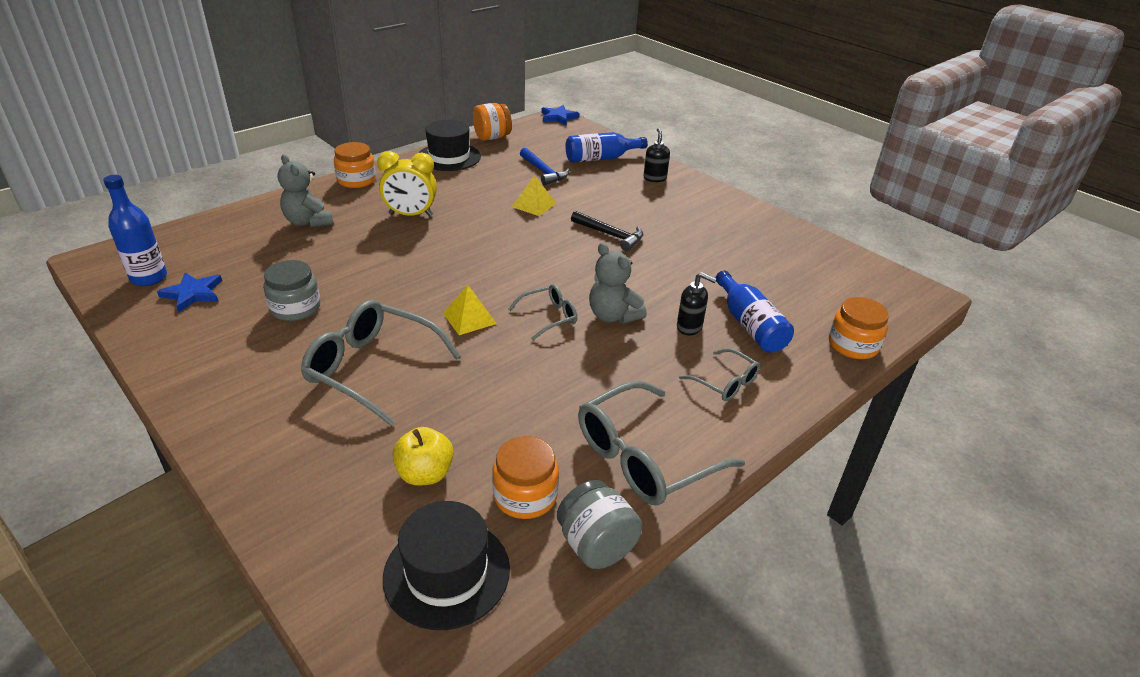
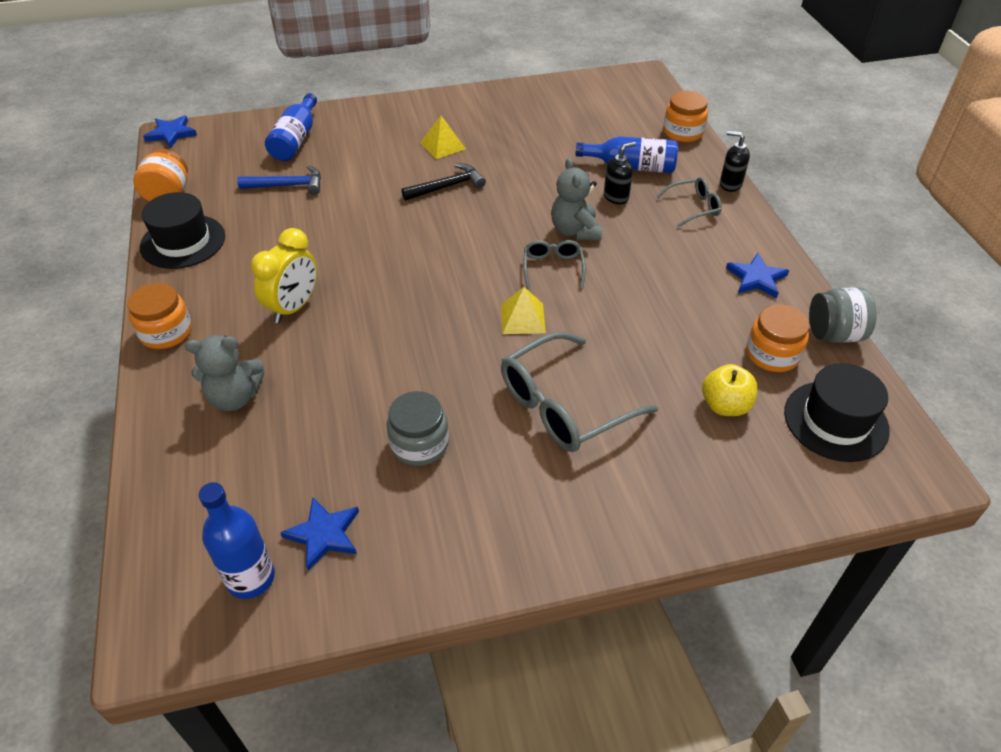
camera: 60 degrees left, 10 degrees up
(534, 205) = (350, 214): yellow pyramid -> yellow pyramid (442, 145)
(613, 316) = (575, 231): grey teddy bear -> grey teddy bear turned 90 degrees clockwise
(645, 457) = (756, 278): grey glasses -> blue star
(654, 178) = (367, 123): black soap dispenser -> black soap dispenser (730, 184)

